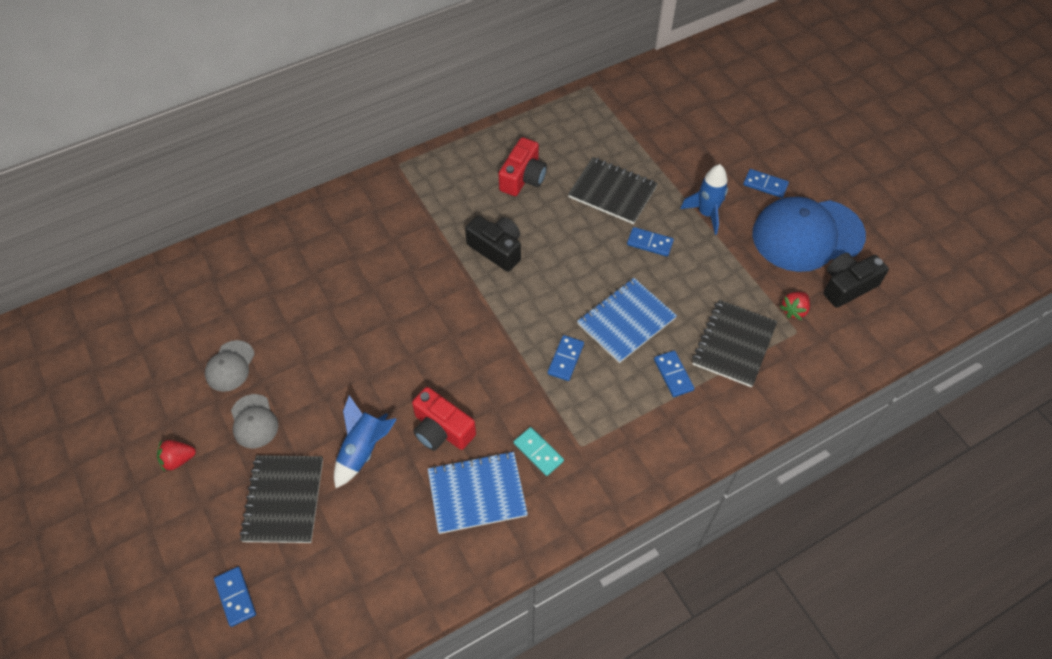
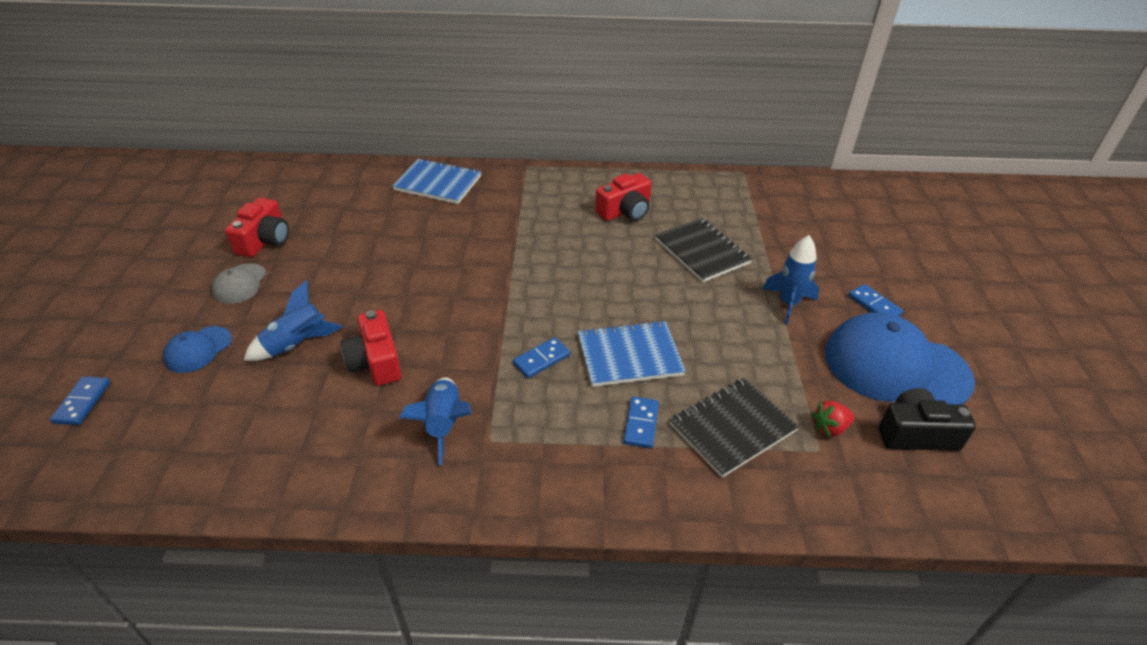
camera: 30 degrees right, 15 degrees down
(178, 459) = (160, 283): red strawberry -> none
(230, 366) = (265, 240): grey cap -> red camera
(284, 500) = (198, 350): black notebook -> blue cap
(477, 493) = (354, 429): blue notebook -> blue notebook (438, 183)
(497, 249) = (555, 251): black camera -> none
(538, 452) = (443, 424): turquoise domino -> blue rocket
(650, 243) = (707, 303): blue domino -> none

